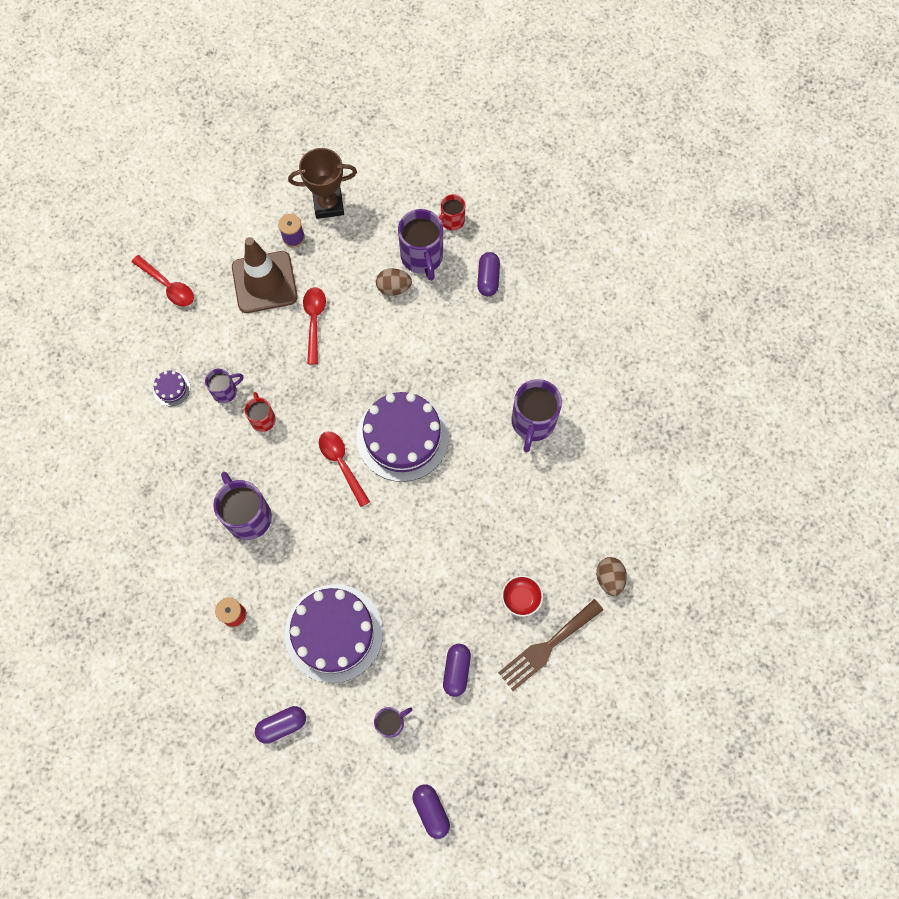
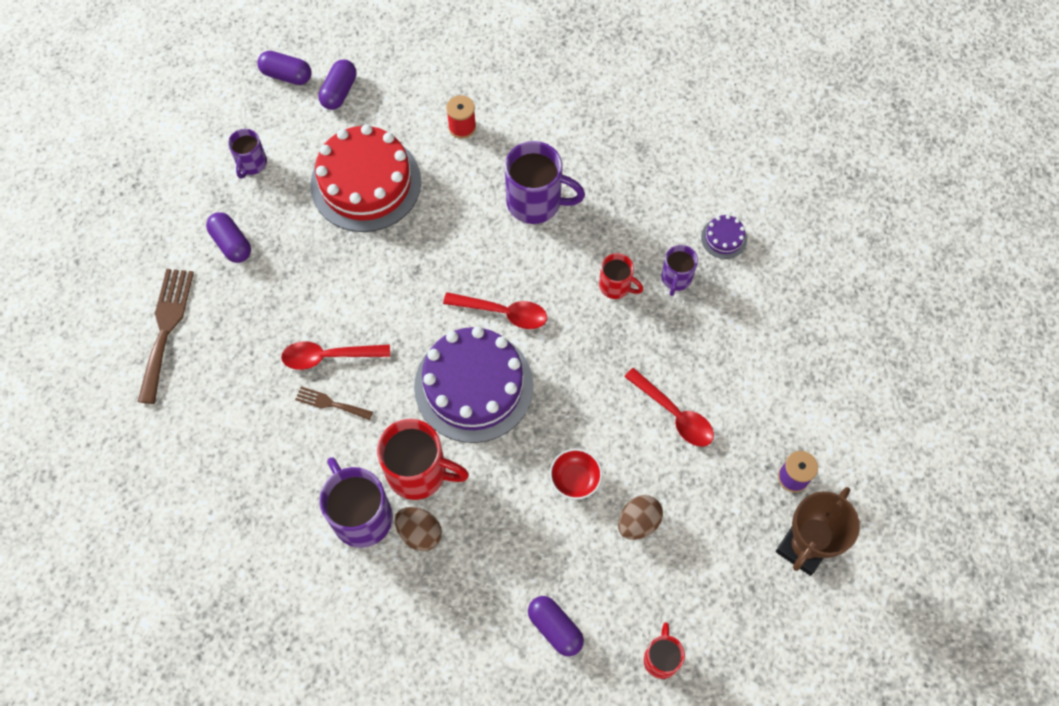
camera: 135 degrees right, 5 degrees down
(168, 286) = (843, 318): red spoon -> red spoon (329, 356)
(264, 282) = (764, 406): brown traffic cone -> none
(334, 633) = (366, 183): purple cake -> red cake
(422, 257) = (646, 584): purple mug -> none
(431, 811) = (160, 135): purple capsule -> purple capsule (286, 75)
(480, 417) = (419, 472): none -> red mug
(491, 502) = (330, 403): none -> brown fork
(521, 598) = (226, 347): red bowl -> red bowl (575, 479)
(609, 578) = (155, 435): brown egg -> brown egg (419, 533)

